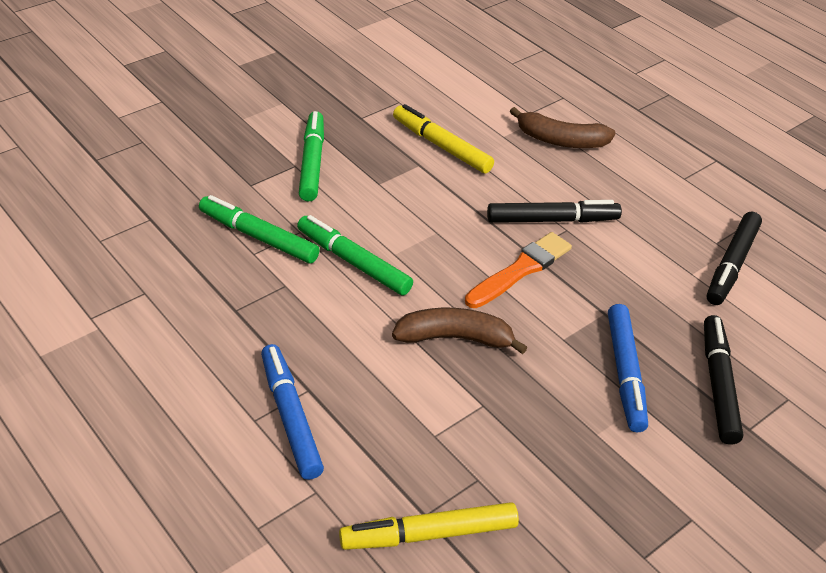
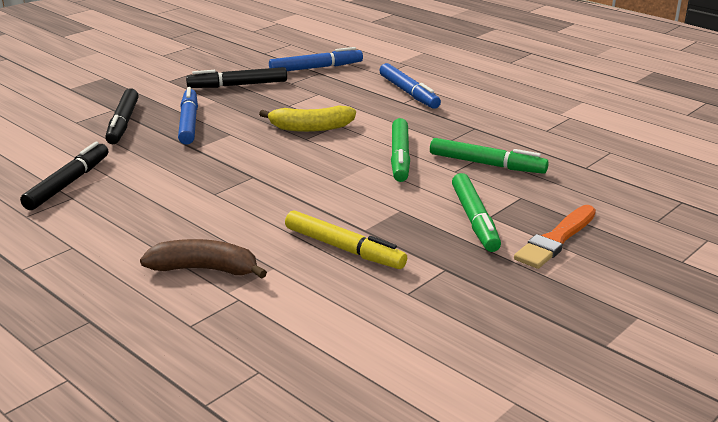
camera: 175 degrees right, 15 degrees down
(353, 262) = (400, 157): green marker -> green marker turned 60 degrees clockwise
(429, 534) = (315, 68): yellow marker -> blue marker
(455, 338) = (311, 128): brown banana -> yellow banana
(520, 270) = (260, 164): orange brush -> orange brush (556, 239)
(552, 220) = (227, 198): black marker -> black marker (238, 85)

